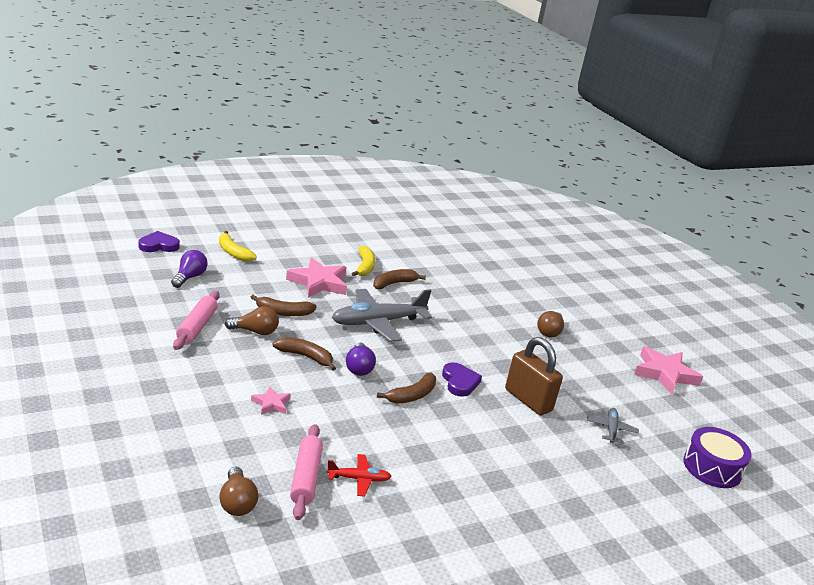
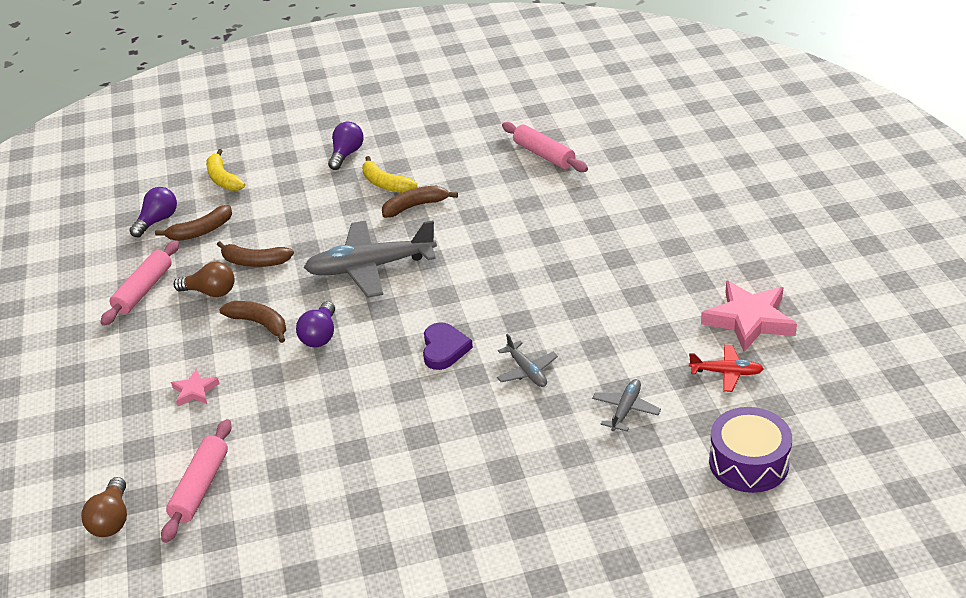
camera: 20 degrees right, 10 degrees up
(158, 245) = (136, 178): purple heart -> none
(319, 282) = (316, 214): pink star -> none
(325, 244) = (346, 154): none -> purple light bulb
(359, 479) = (262, 488): red plane -> red plane (726, 373)
(364, 267) = (385, 184): yellow banana -> yellow banana turned 120 degrees clockwise
(412, 395) = (373, 371): brown banana -> brown banana (201, 231)
(473, 258) = (544, 155): none -> pink rolling pin
(528, 400) = (527, 371): brown padlock -> grey plane
(549, 332) = (605, 264): brown light bulb -> none

